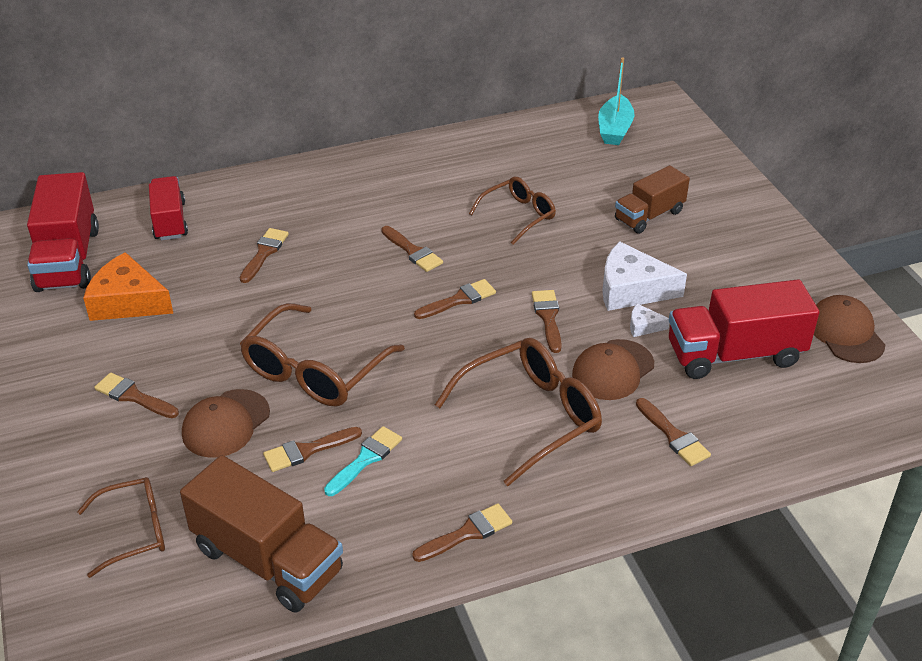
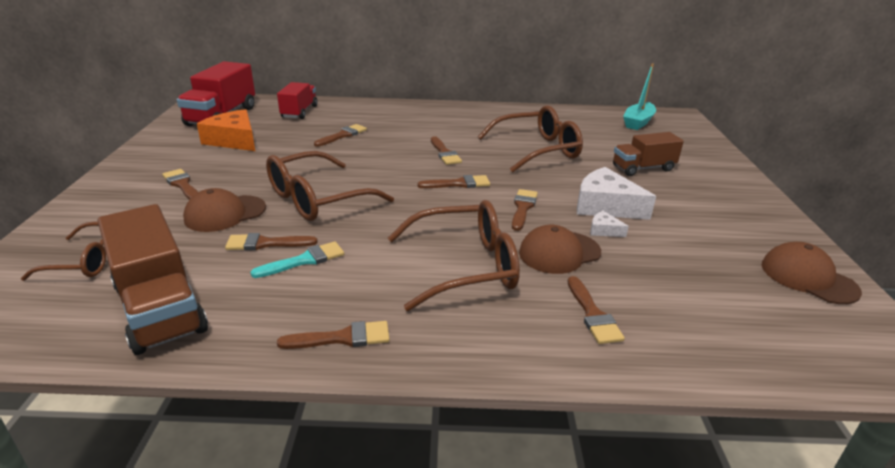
camera: 20 degrees right, 10 degrees down
(518, 216) = (536, 150): brown glasses -> brown glasses, size x1.62
(735, 354) = (684, 268): red truck -> none
(845, 333) = (808, 278): brown cap -> brown cap turned 45 degrees counterclockwise

